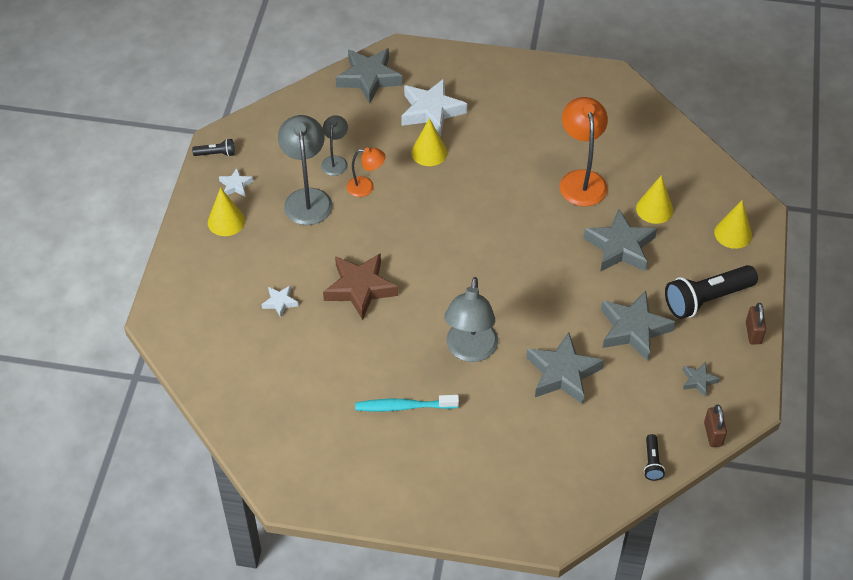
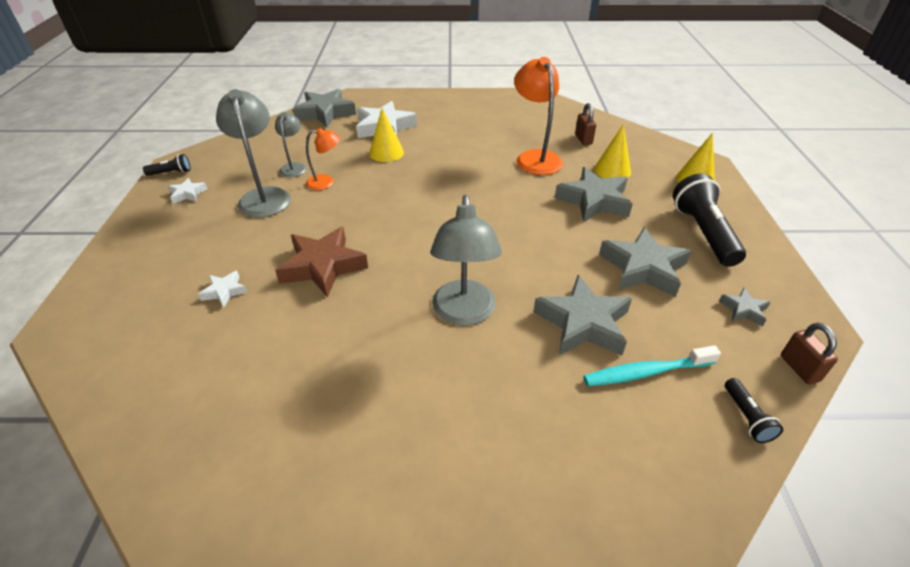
camera: 10 degrees left, 10 degrees down
(226, 221) = (171, 223): yellow cone -> none
(403, 406) = (389, 392): turquoise toothbrush -> turquoise toothbrush (646, 372)
(706, 299) = (703, 233): black flashlight -> black flashlight turned 120 degrees clockwise
(753, 333) = (770, 256): brown padlock -> brown padlock (583, 139)

